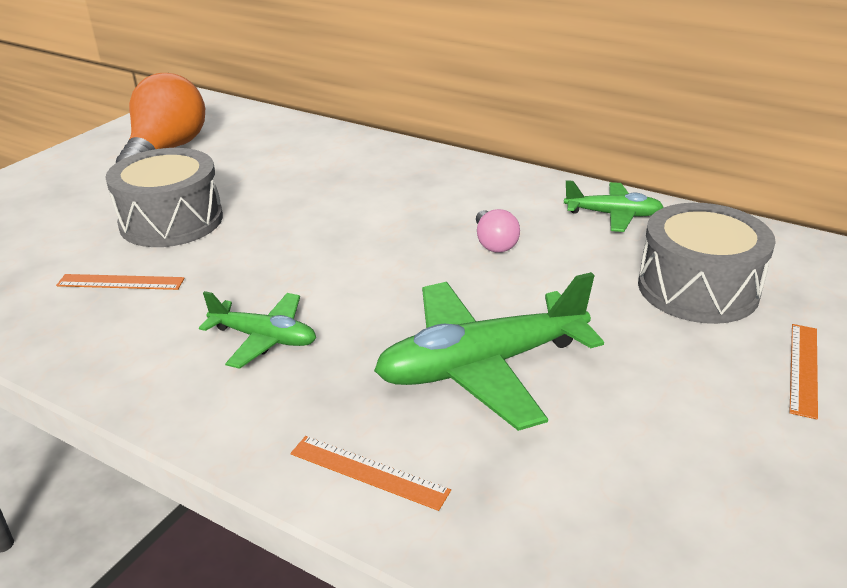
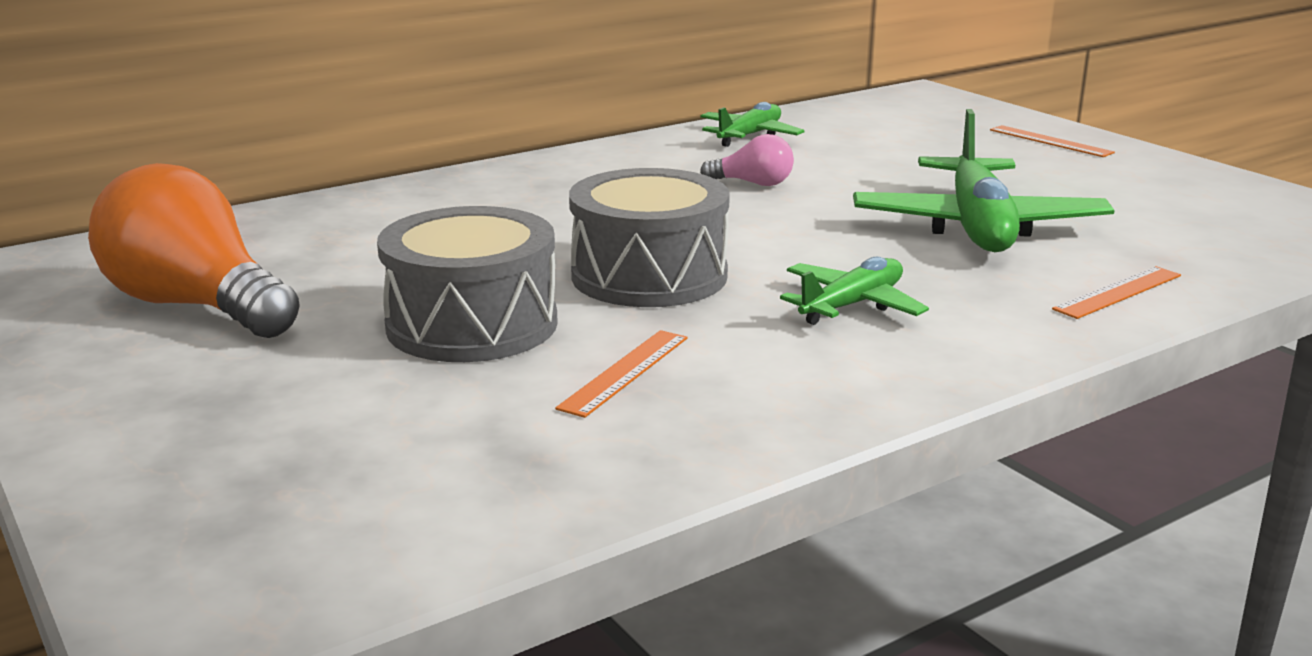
camera: 65 degrees left, 10 degrees down
(697, 288) = (911, 140): grey drum -> grey drum (649, 276)

